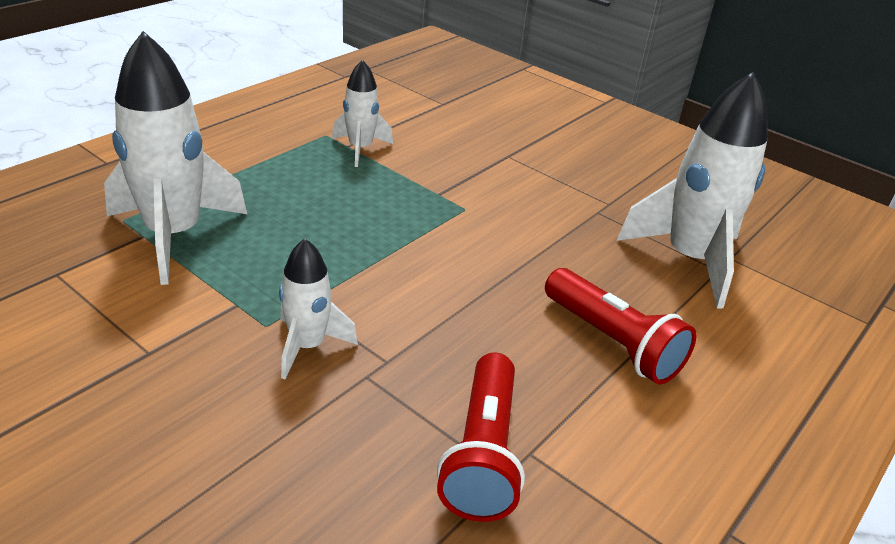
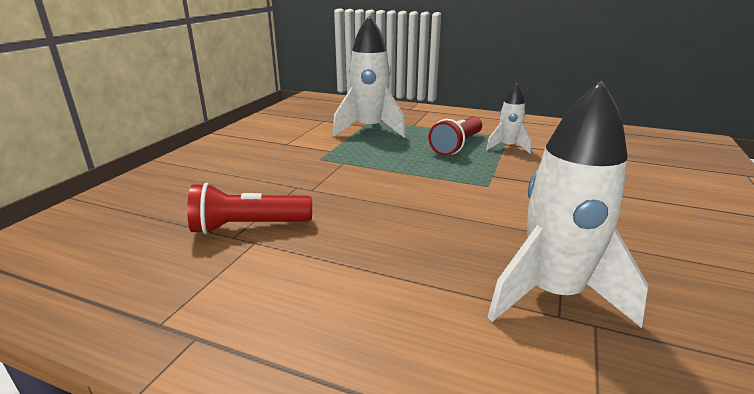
camera: 75 degrees right, 10 degrees down
(308, 346) = (310, 169): white rocket -> none
(613, 342) = (386, 261): red flashlight -> red flashlight (457, 146)

